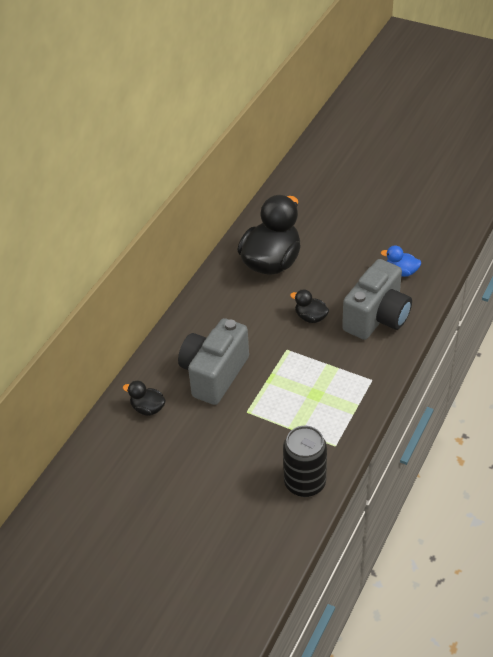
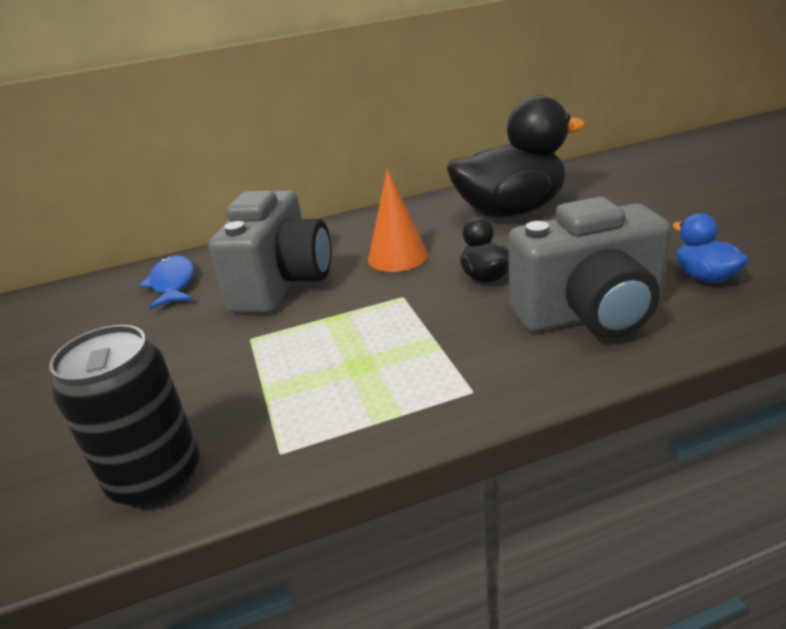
camera: 45 degrees right, 15 degrees down
(148, 408) = (173, 283): black duck -> blue fish
(214, 374) = (283, 284): grey camera -> grey camera turned 120 degrees clockwise
(251, 325) = (397, 257): none -> orange cone

